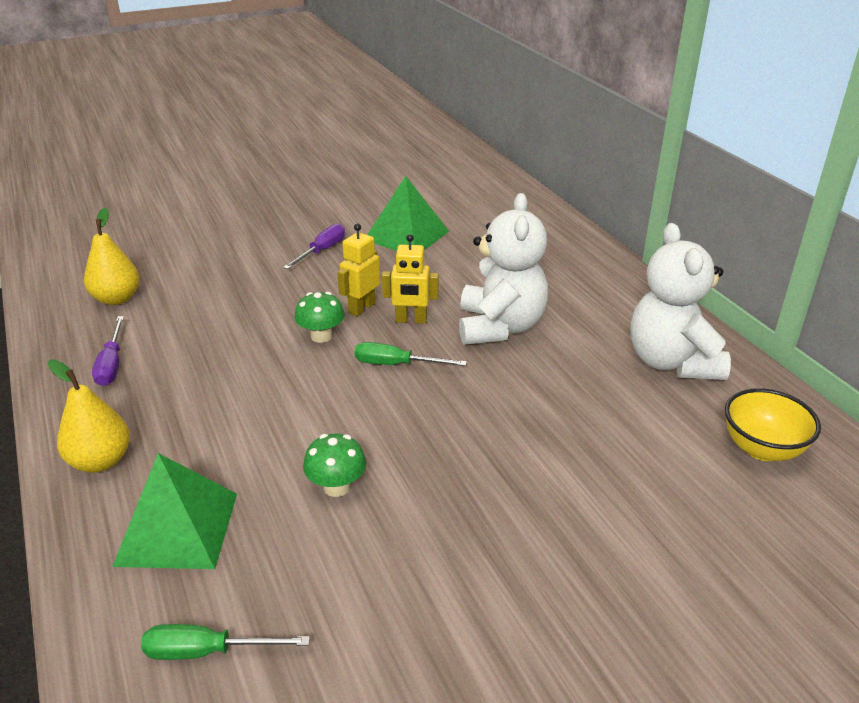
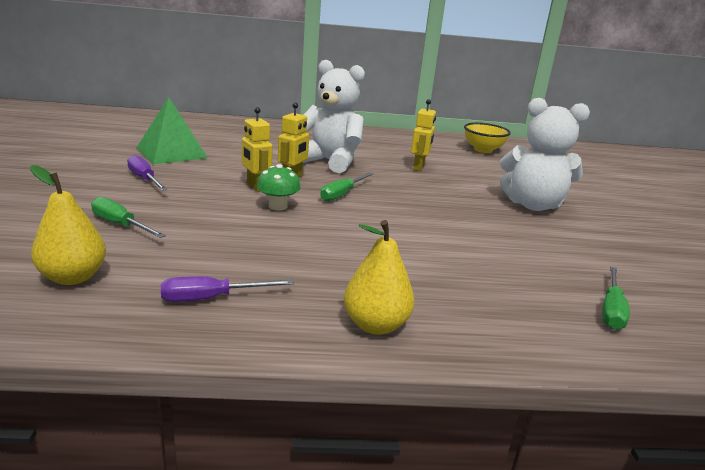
camera: 70 degrees left, 10 degrees down
(111, 364) = (211, 298): purple screwdriver -> purple screwdriver turned 150 degrees clockwise
(177, 528) = (484, 302): green pyramid -> none
(215, 280) = (120, 225): none -> green screwdriver
(336, 487) = (464, 239): green mushroom -> none
(571, 399) = (419, 167): none -> yellow robot
(672, 362) = (404, 143): white teddy bear -> white teddy bear (533, 205)

